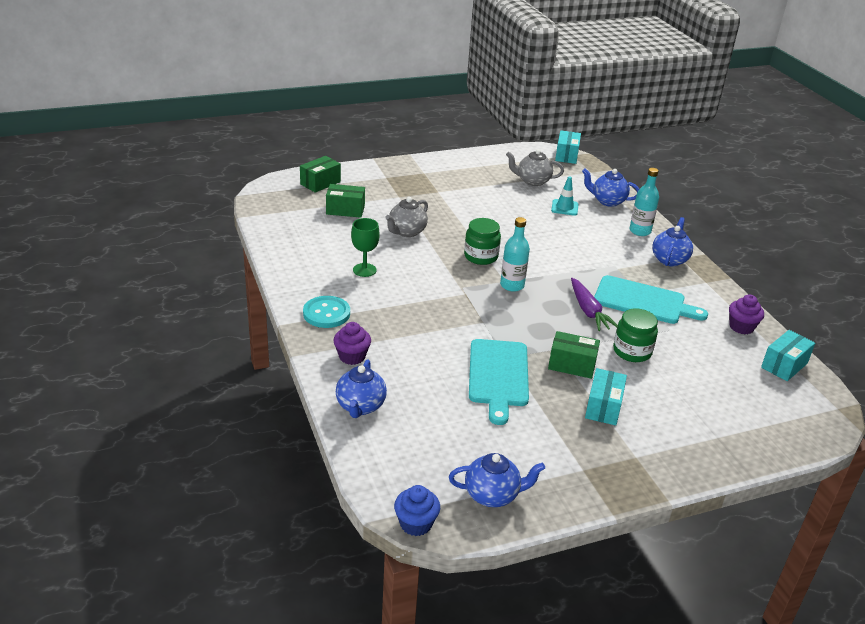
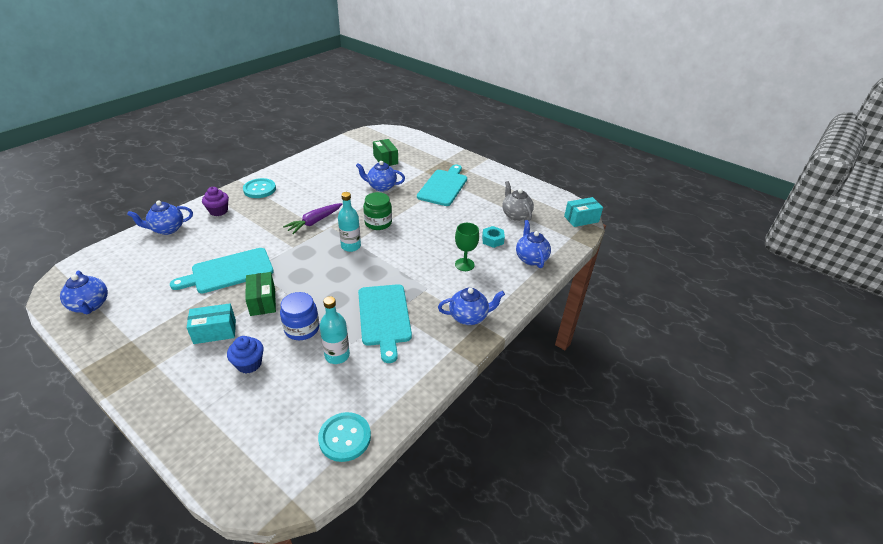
camera: 60 degrees right, 5 degrees up
(320, 183) = (409, 143): green box -> none
(364, 270) = (319, 186): green goblet -> green goblet (464, 264)
(406, 232) = (381, 187): grey teapot -> blue teapot
(416, 524) = (55, 282): blue cupcake -> blue cupcake (249, 364)
(443, 197) = (443, 186): none -> turquoise cutting board
(564, 207) = (492, 240): turquoise traffic cone -> turquoise nut
(588, 311) = (345, 291): purple carrot -> purple carrot (314, 222)
(632, 351) = (302, 329): green jar -> blue jar
(640, 231) = (500, 288): turquoise bottle -> turquoise bottle (337, 355)
(741, 327) = (391, 391): purple cupcake -> none
(784, 365) = (345, 437): turquoise box -> turquoise button

